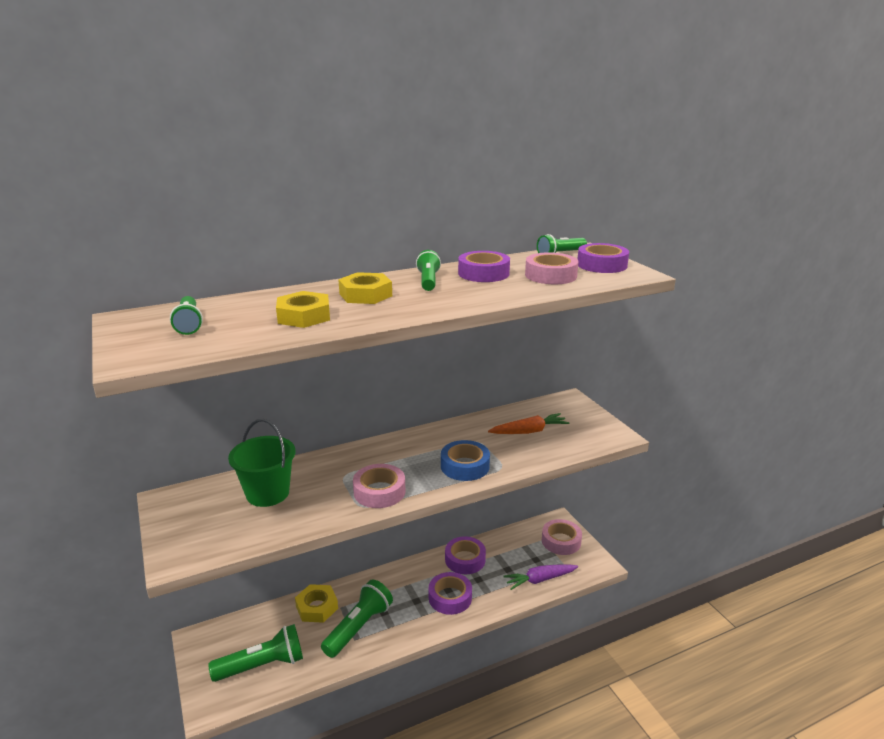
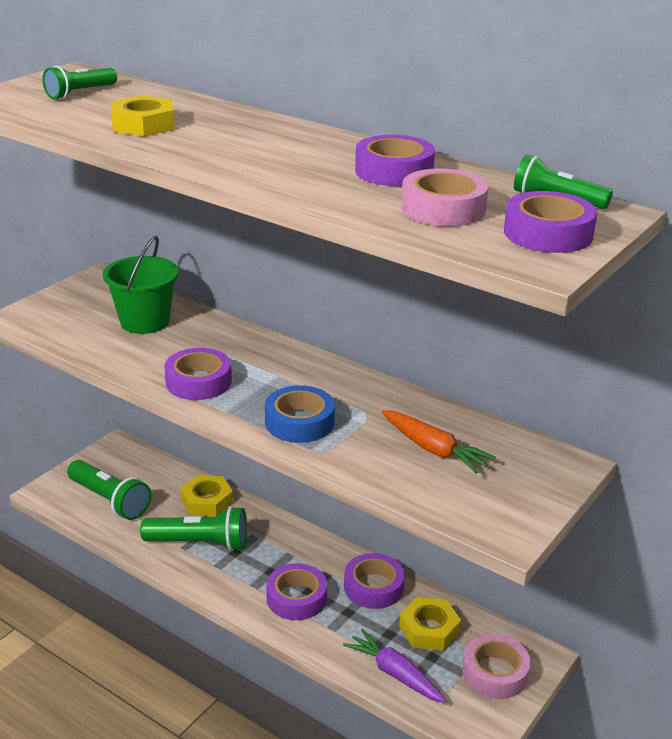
camera: 60 degrees right, 5 degrees up
(365, 295) = (237, 134): yellow nut -> yellow nut (429, 629)
(379, 491) = (198, 382): pink tape -> purple tape
(428, 281) = (323, 150): green flashlight -> none

